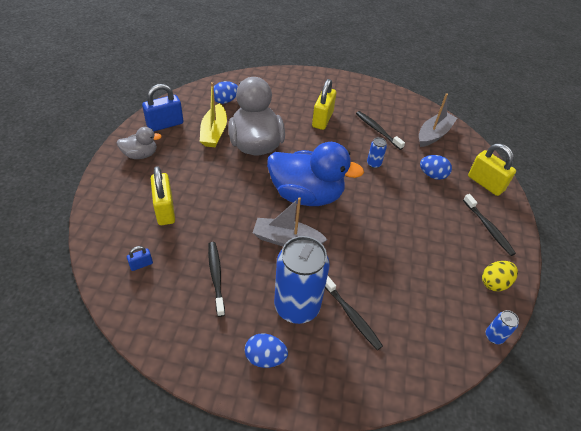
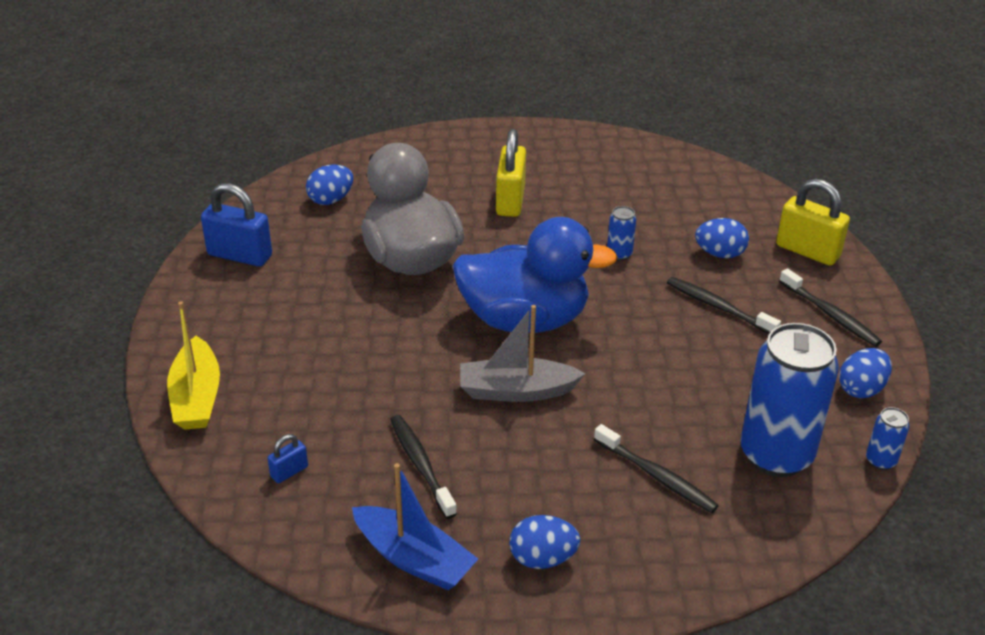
camera: 10 degrees left, 10 degrees down
(140, 155) = (216, 310): grey duck -> none
(165, 124) = (240, 255): blue padlock -> blue padlock turned 60 degrees clockwise
(165, 210) = (295, 385): yellow padlock -> none
(190, 339) = (413, 559): none -> blue boat
(214, 132) = (331, 253): yellow boat -> yellow boat (196, 397)
(297, 306) = (567, 480): blue can -> blue can (776, 455)
(377, 130) = (608, 202): black toothbrush -> black toothbrush (718, 307)
(433, 134) = (703, 192): grey boat -> none
(494, 283) = (861, 389): yellow egg -> blue egg

